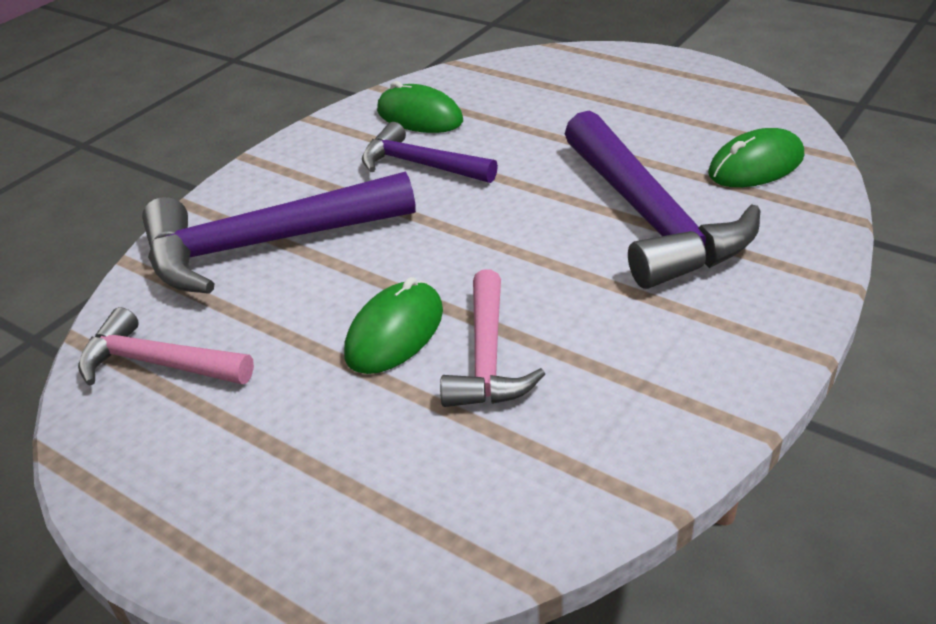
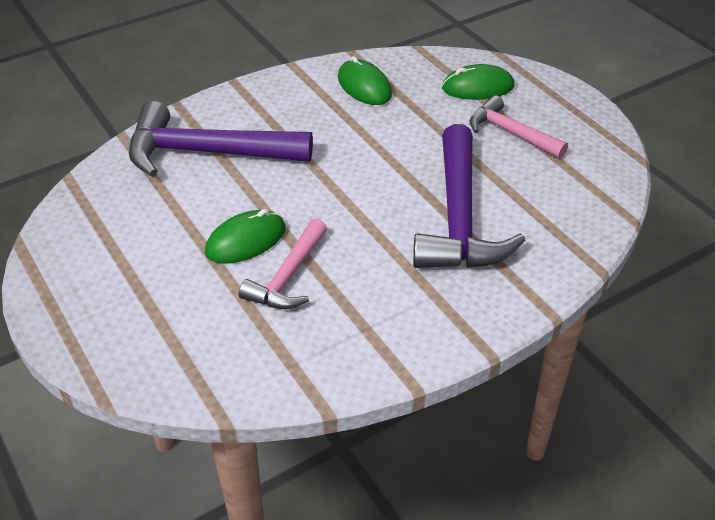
camera: 20 degrees right, 5 degrees up
(158, 363) = (104, 211): pink hammer -> pink hammer (511, 133)
(420, 165) = (339, 126): purple hammer -> none
(756, 165) = (564, 203): green mouse -> green mouse (477, 87)

